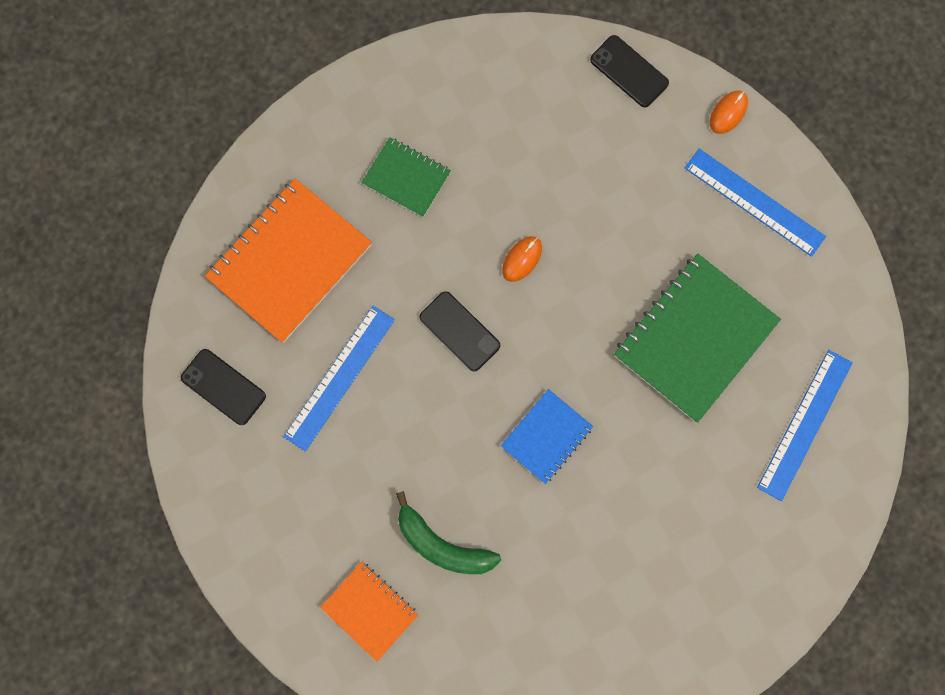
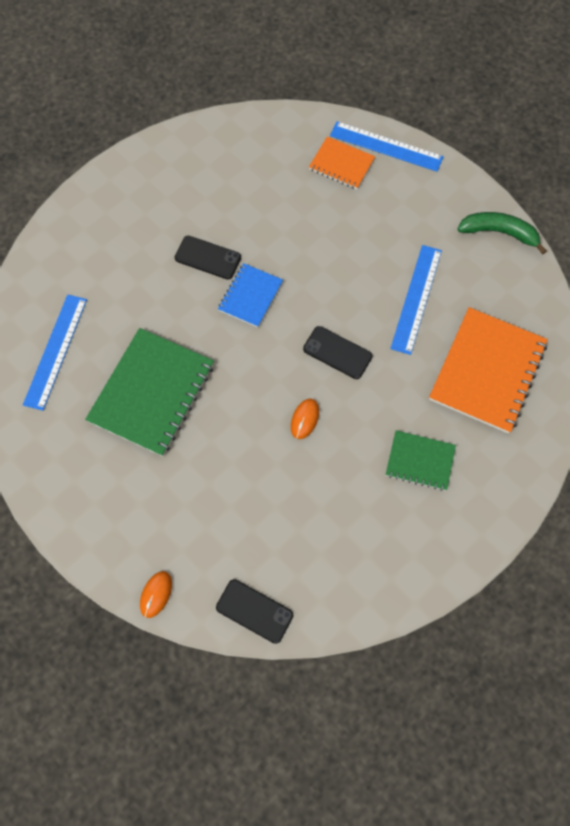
camera: 165 degrees right, 10 degrees down
(223, 387) = (498, 272): black phone -> black phone (208, 257)
(442, 544) = (305, 212): green banana -> green banana (499, 232)
(754, 202) = (120, 517): blue ruler -> blue ruler (386, 146)

